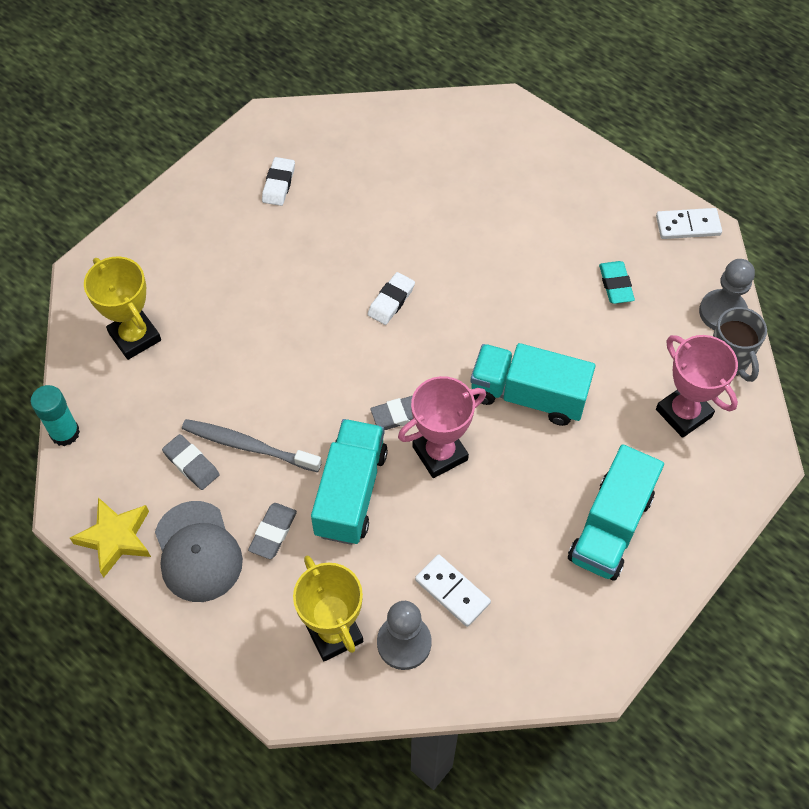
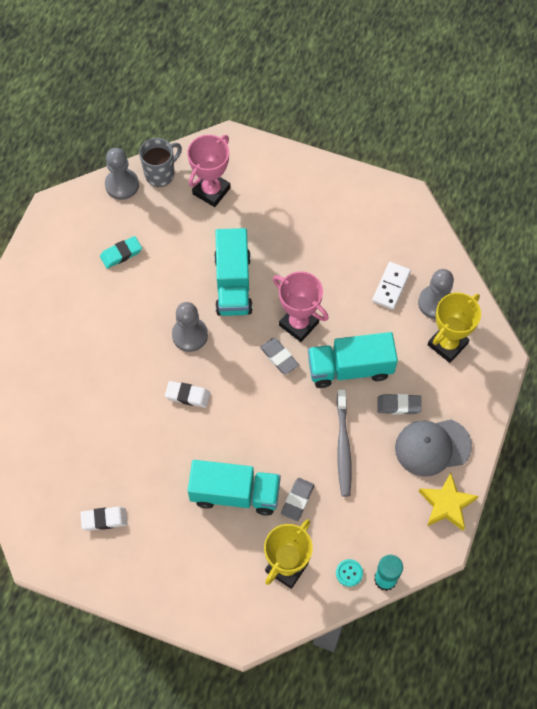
camera: 110 degrees left, 5 degrees up
(93, 397) = (349, 573): none -> turquoise button
(191, 464) = (372, 479): grey eraser -> grey eraser (297, 500)
(198, 552) = (432, 447): grey cap -> grey cap turned 150 degrees counterclockwise
(472, 326) = (190, 335): none -> grey pawn
(610, 527) = (310, 212): turquoise truck -> turquoise truck (235, 493)
(688, 226) = (52, 221): white domino -> none

